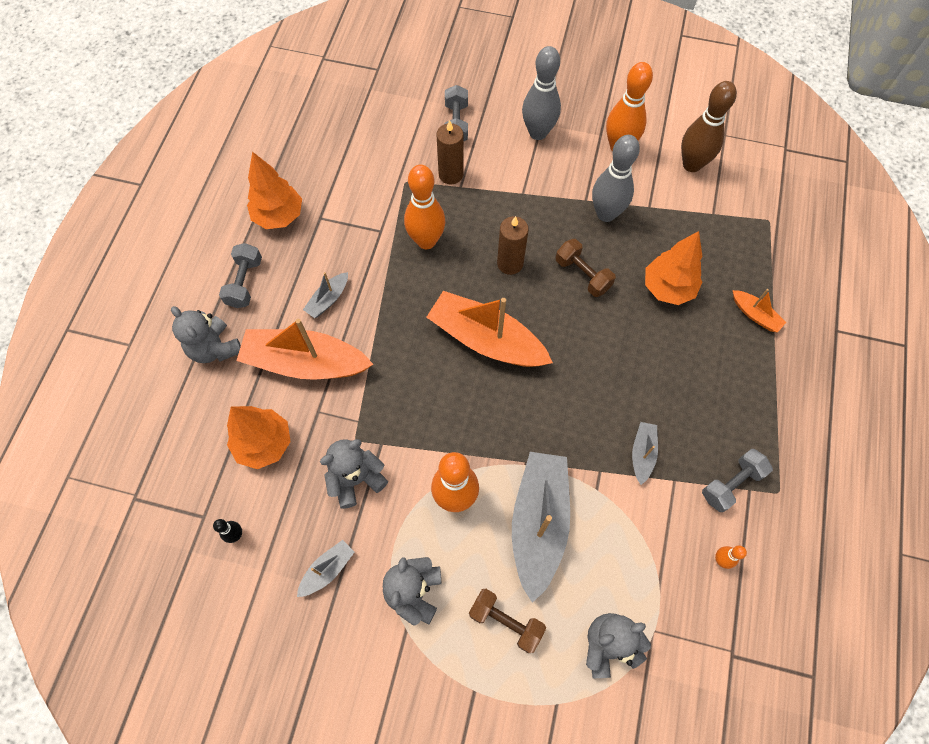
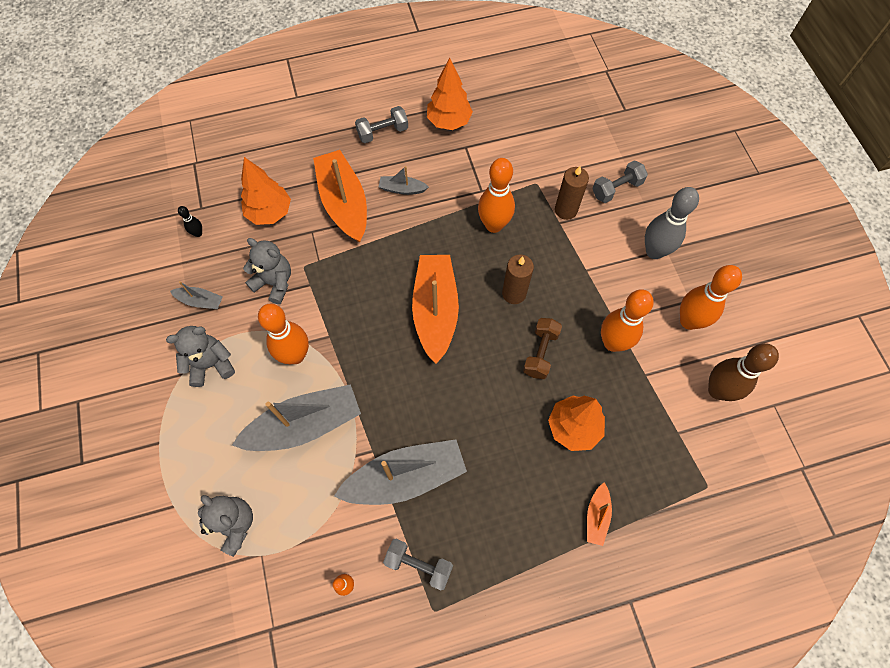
camera: 60 degrees right, 0 degrees up
(215, 348) = (322, 144): grey teddy bear -> none
(506, 621) = (218, 439): brown dumbbell -> none
(606, 214) = (612, 343): grey bowling pin -> orange bowling pin
(642, 454) = (405, 477): grey boat -> grey boat, size x2.16

